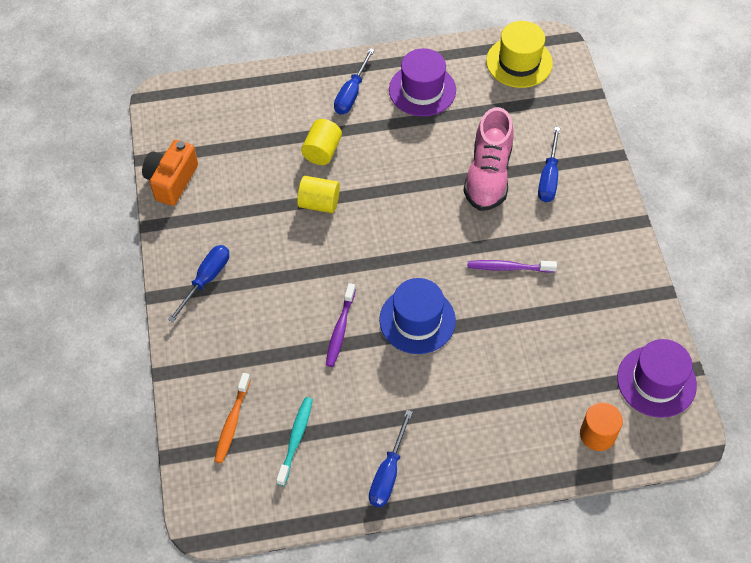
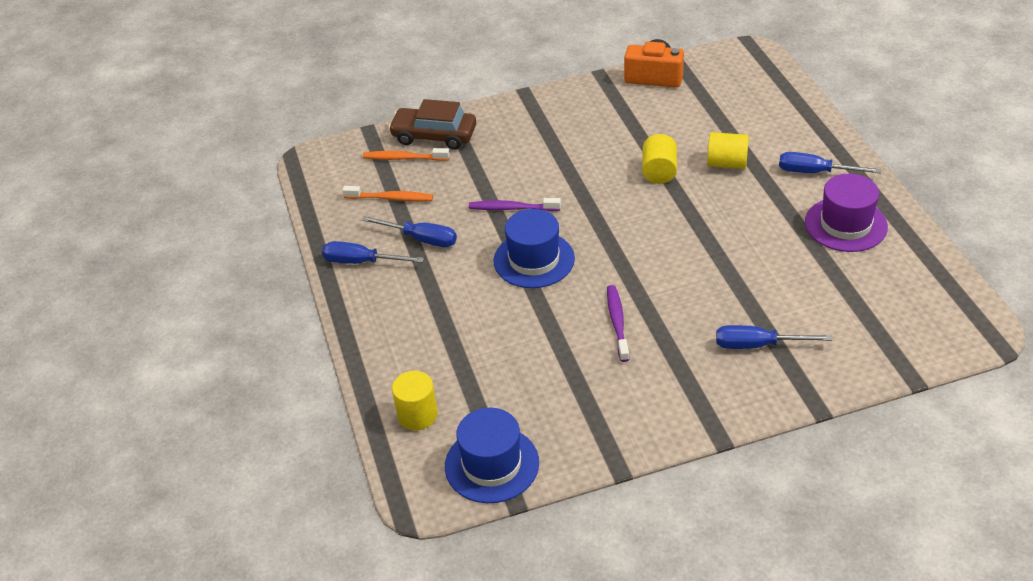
camera: 85 degrees right, 15 degrees down
(203, 389) = (434, 136): none -> brown car
(206, 280) = (549, 117): blue screwdriver -> blue screwdriver (421, 239)
(295, 439) = (390, 198): turquoise toothbrush -> orange toothbrush
(488, 175) = (741, 292): pink shoe -> none
(519, 62) = (931, 301): yellow hat -> none
(597, 434) = (417, 415): orange cylinder -> yellow cylinder
(656, 381) = (492, 464): purple hat -> blue hat

